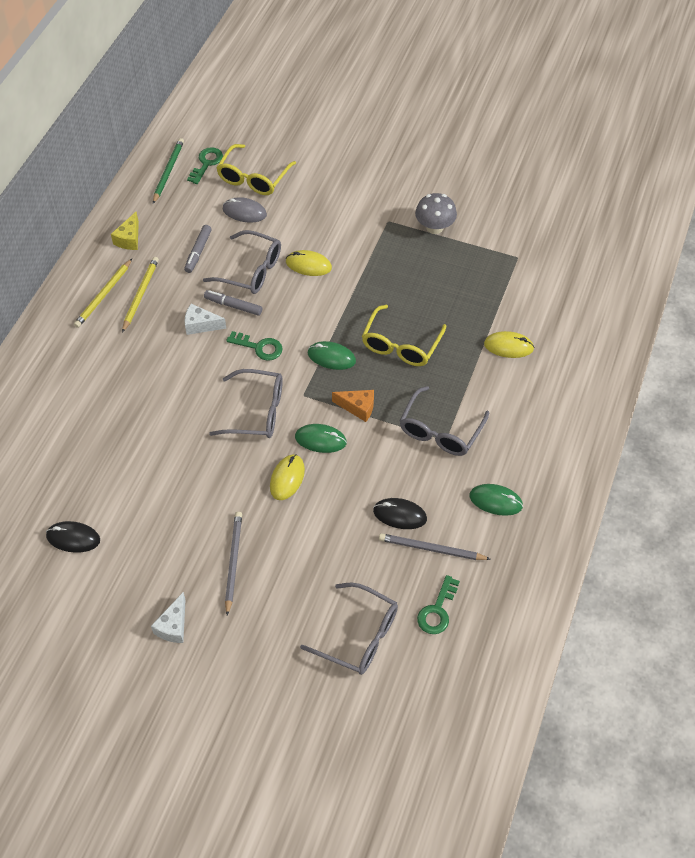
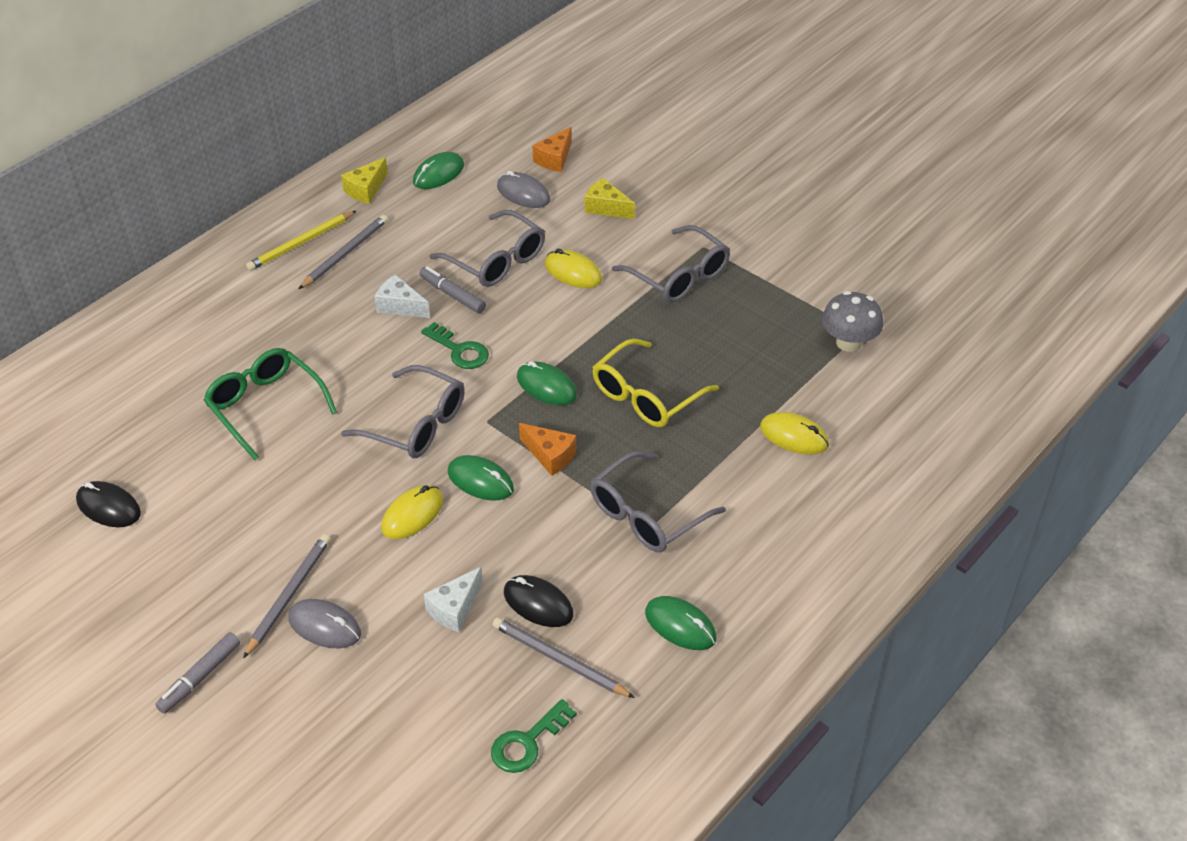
camera: 20 degrees right, 10 degrees down
(140, 294) = (345, 254): yellow pencil -> grey pencil
(144, 429) = (265, 406): none -> green glasses
(168, 171) = (453, 128): green pencil -> none
(173, 626) = (170, 650): white cheese -> white cheese (454, 608)
(176, 212) = (438, 174): none -> green mouse
(198, 252) = (442, 224): grey marker -> grey marker (200, 677)
(206, 163) = (505, 130): green key -> none
(253, 178) = (554, 159): yellow glasses -> orange cheese
(268, 575) = (325, 626): none -> grey mouse
(308, 208) = (606, 208): none -> yellow cheese
(359, 636) = (404, 741): grey glasses -> grey glasses (679, 276)
(434, 227) = (762, 269): grey mushroom -> grey mushroom (848, 343)

